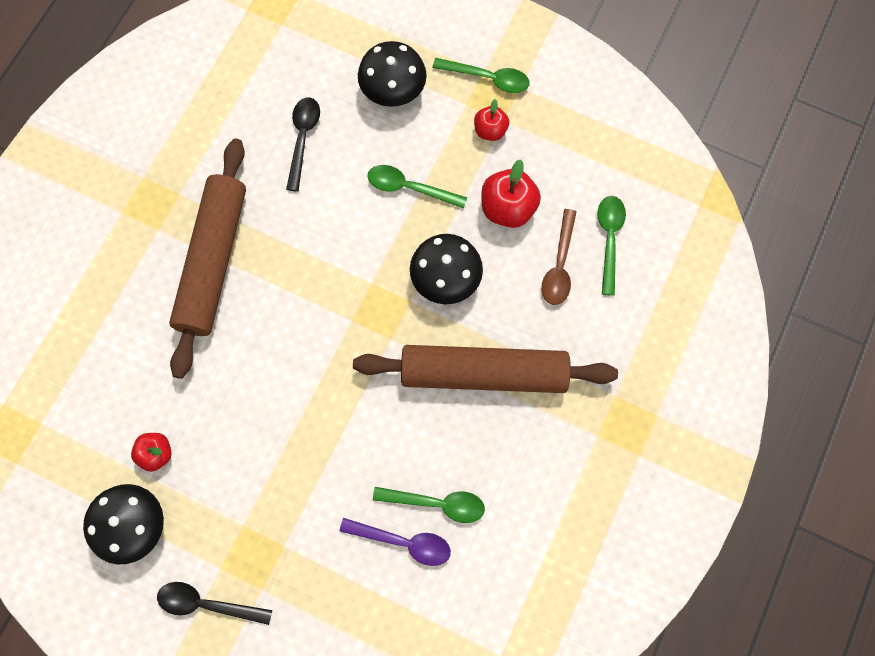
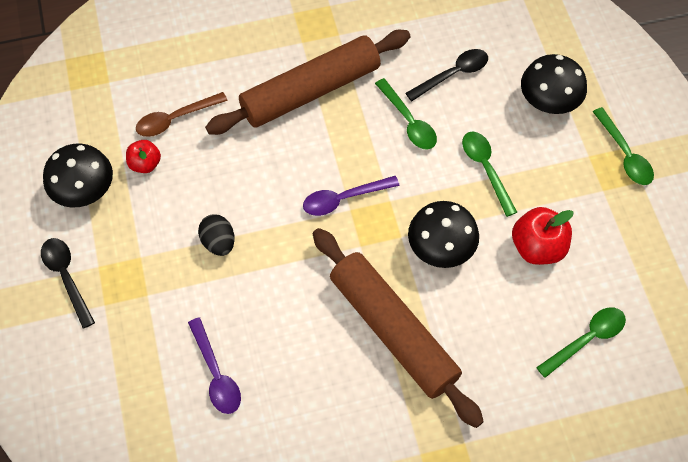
camera: 50 degrees right, 10 degrees down
(287, 449) = (218, 242): none -> black egg
(337, 317) = (343, 199): none -> purple spoon
(437, 503) = (265, 375): green spoon -> green spoon (408, 121)
(490, 130) = (585, 188): red apple -> none
(559, 265) = (529, 319): brown spoon -> brown spoon (175, 119)

